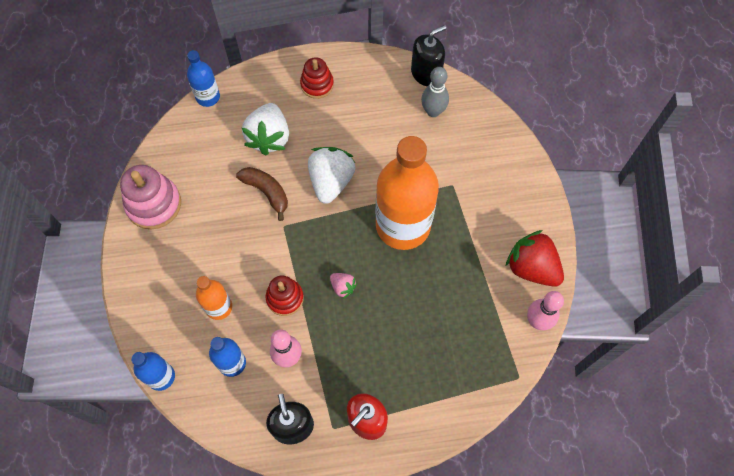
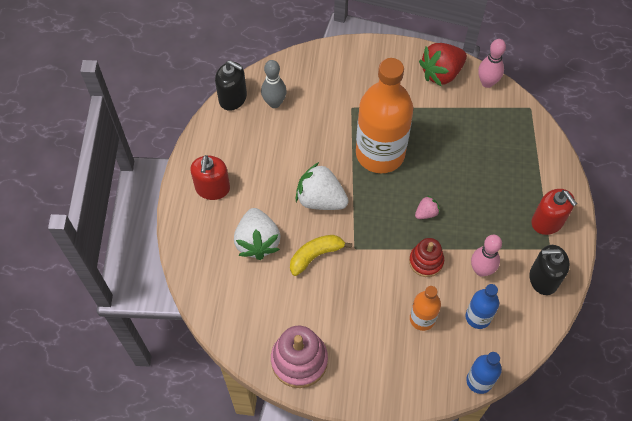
camera: 75 degrees left, 5 degrees down
(208, 97) = (191, 289): blue bottle -> none
(266, 192) = (315, 255): brown banana -> yellow banana
(269, 138) = (257, 242): white strawberry -> white strawberry turned 60 degrees clockwise
(317, 84) = (212, 188): red stacking toy -> red soap dispenser
(426, 73) = (233, 98): black soap dispenser -> black soap dispenser turned 135 degrees clockwise

